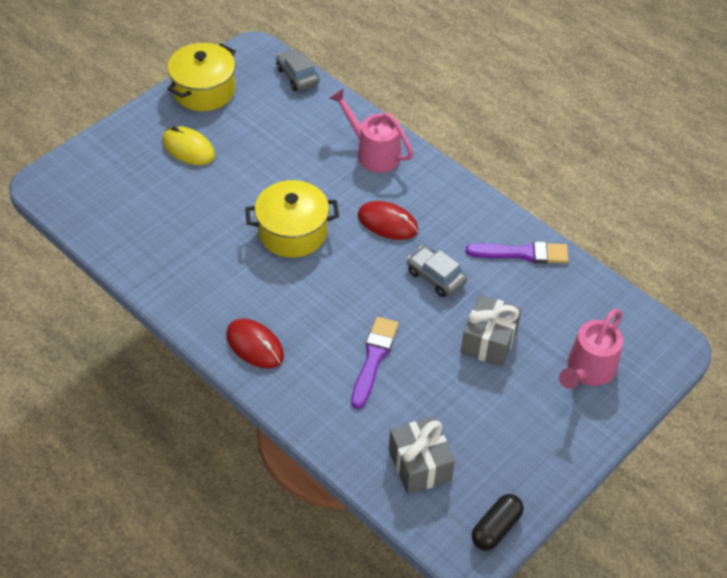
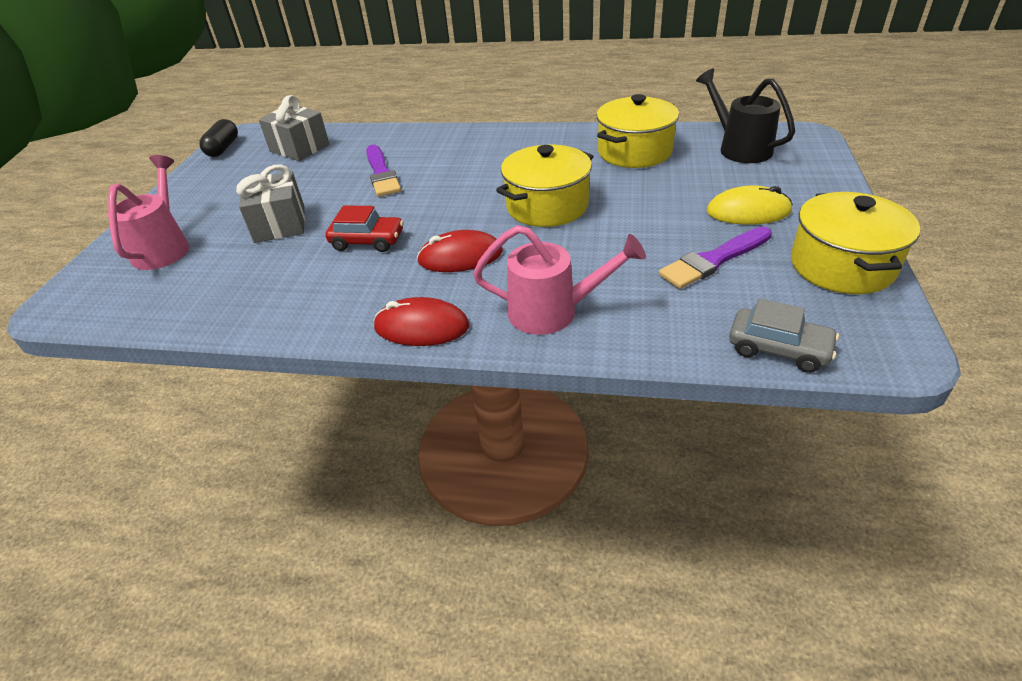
camera: 150 degrees right, 10 degrees down
(102, 201) = (739, 148): none -> black watering can
(169, 248) = (634, 152): none -> yellow pot
(255, 345) = (486, 142): red mouse -> red mouse (421, 327)
(435, 277) = (367, 241): grey car -> red car
(522, 253) = (277, 304): purple brush -> purple brush (713, 260)

